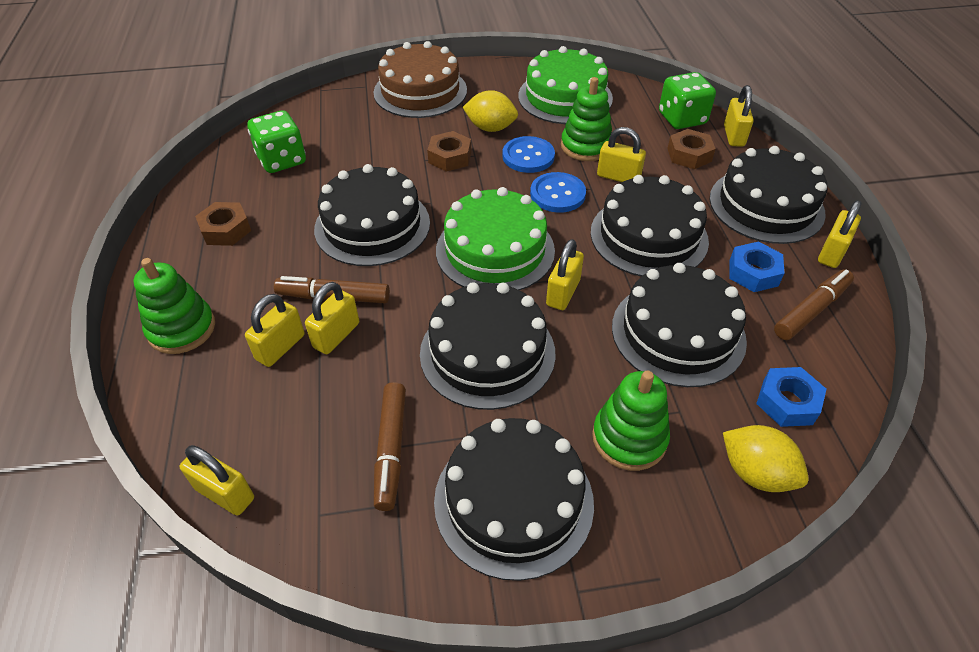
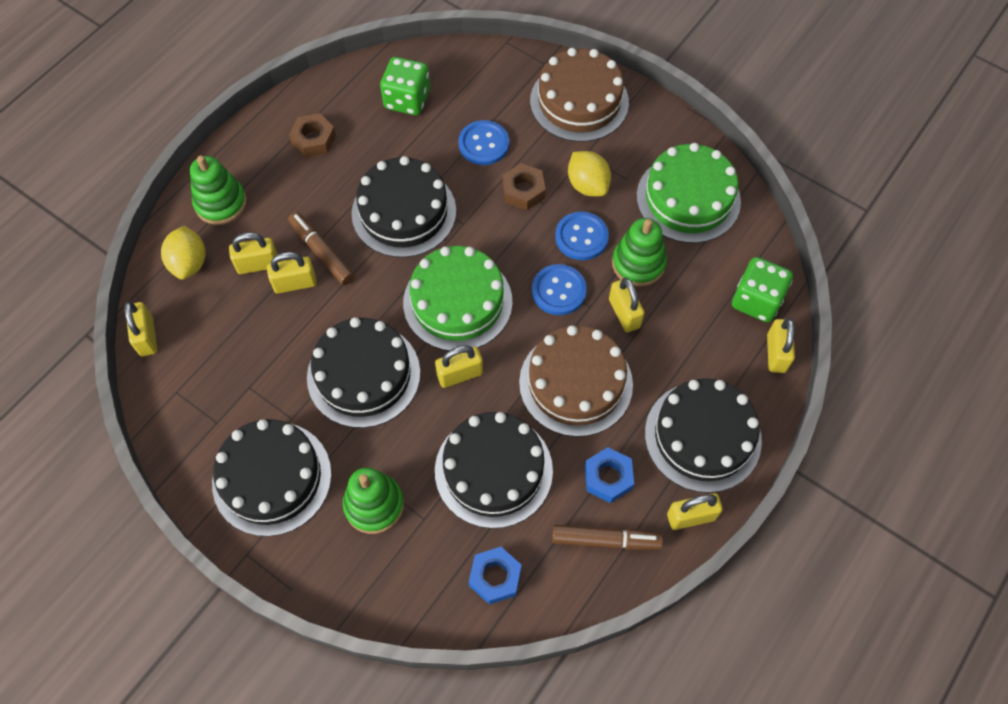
camera: 45 degrees right, 15 degrees up
(382, 150) = (483, 144): none -> blue button
(391, 450) = (246, 388): brown marker -> none
(649, 236) = (576, 383): black cake -> brown cake
(689, 155) = (709, 340): brown nut -> none
(733, 136) = (776, 353): yellow padlock -> yellow padlock turned 45 degrees counterclockwise
(755, 473) = (415, 594): yellow lemon -> yellow lemon (189, 263)

